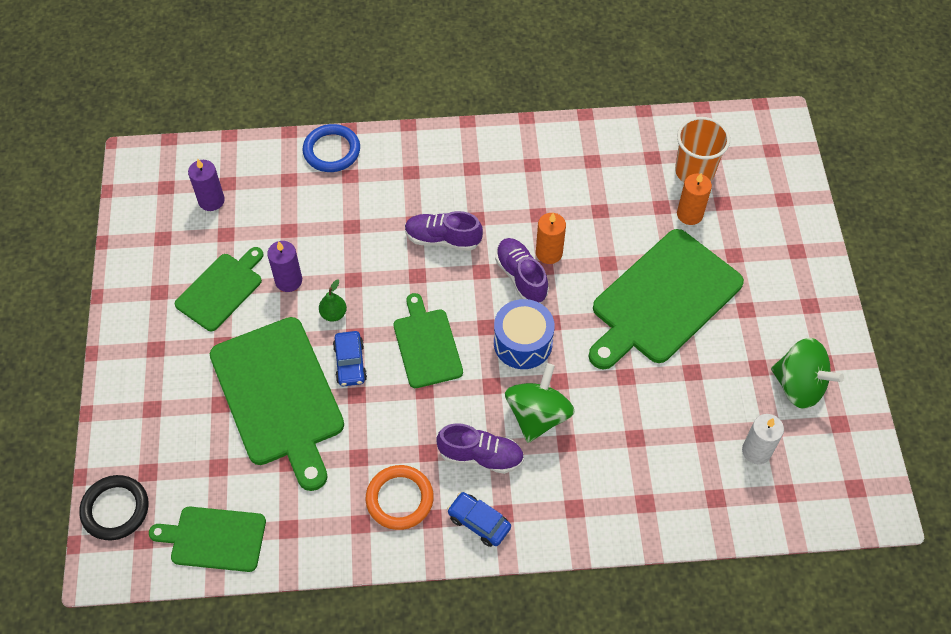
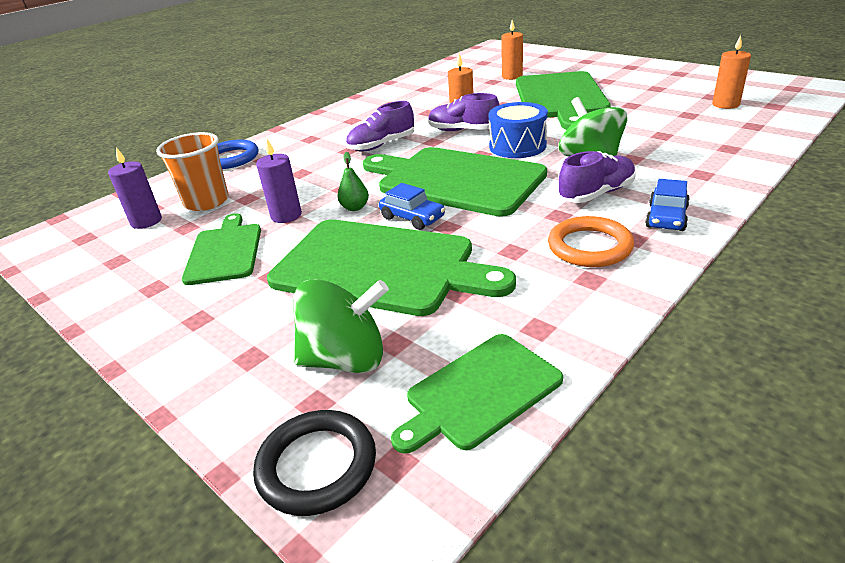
camera: 40 degrees left, 25 degrees down
(426, 345) = (455, 180): green cutting board -> green cutting board, size x1.75
(479, 522) = (666, 217): blue car -> blue car turned 60 degrees counterclockwise
(694, 171) = (486, 68): orange cup -> orange cup (206, 202)
(756, 451) = (725, 104): white candle -> orange candle
(799, 385) = (687, 82): green spinning top -> green spinning top (346, 359)

